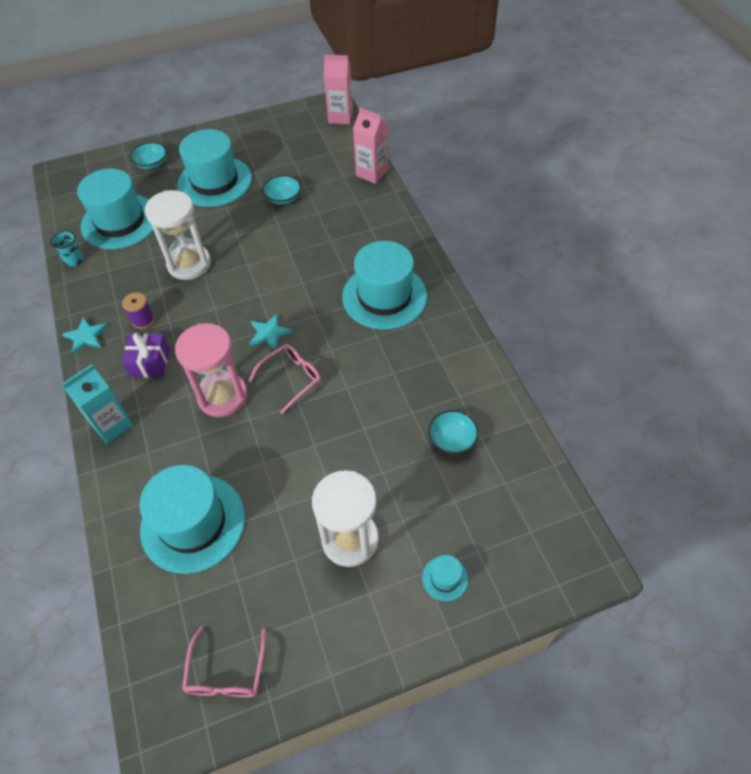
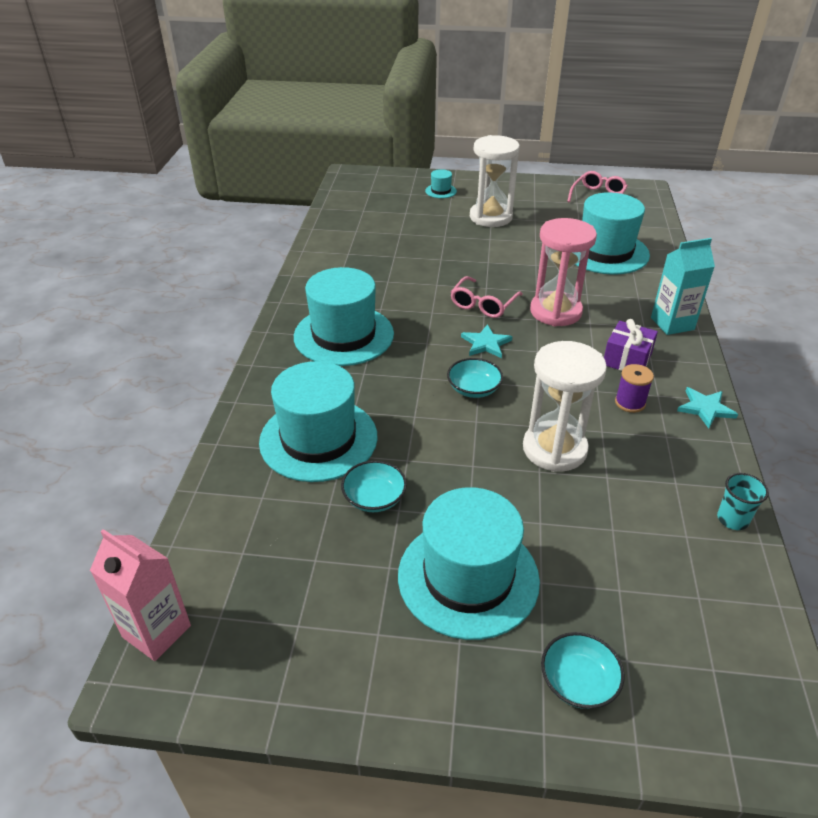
camera: 155 degrees left, 15 degrees down
(120, 221) = (654, 561): turquoise hat -> turquoise hat (318, 439)
(291, 378) = (483, 304): pink glasses -> pink glasses turned 45 degrees counterclockwise
(372, 173) = (218, 484): pink carton -> none
(452, 439) = (378, 236): turquoise bowl -> turquoise bowl (474, 389)

